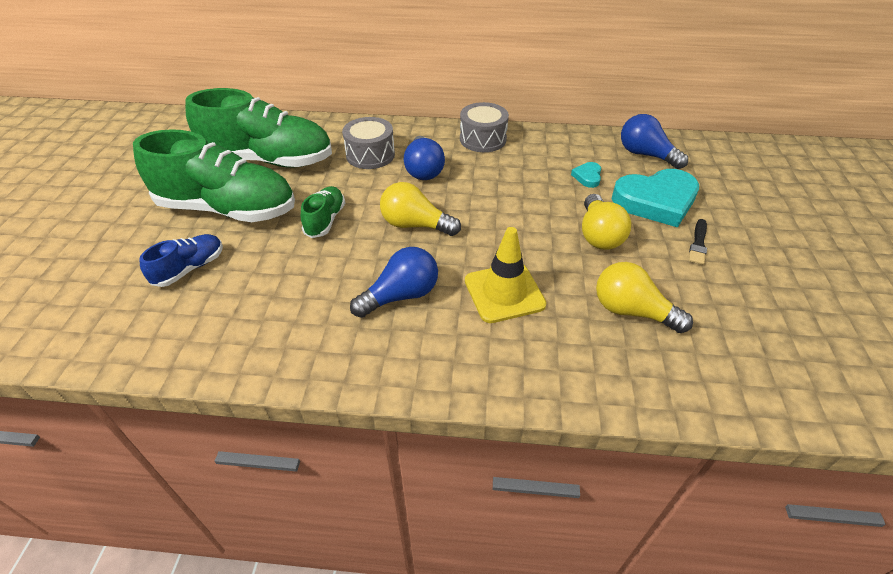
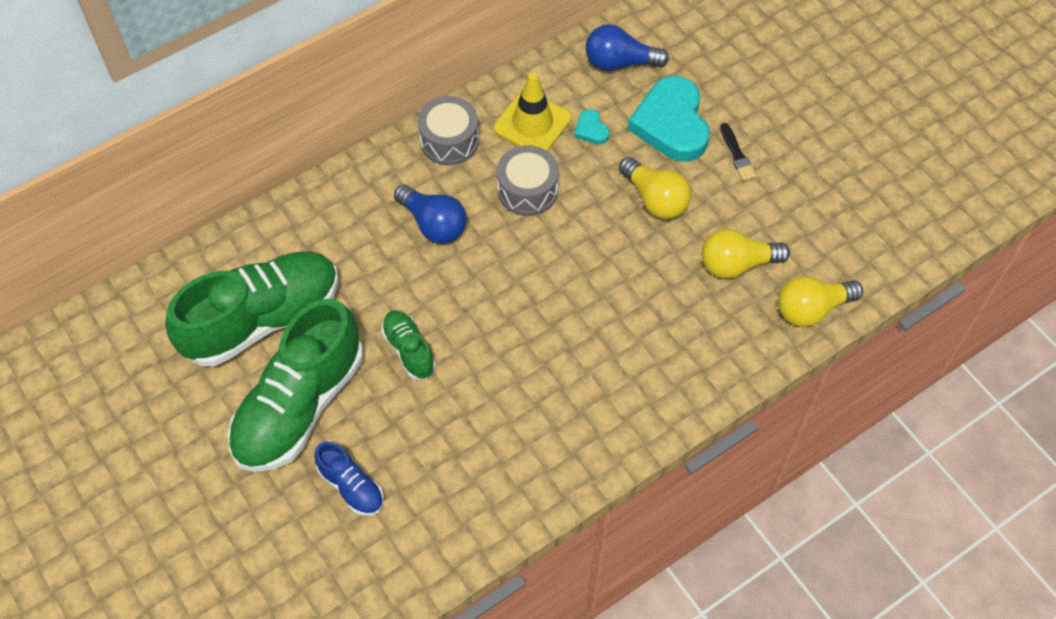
camera: 40 degrees left, 15 degrees up
(190, 269) = (351, 486): blue shoe -> blue shoe turned 135 degrees clockwise
(227, 209) = (300, 405): green shoe -> green shoe turned 150 degrees clockwise
(370, 155) = (359, 240): grey drum -> grey drum (527, 190)
(401, 295) = (557, 377): blue light bulb -> none
(415, 225) = (495, 297): yellow light bulb -> yellow light bulb (811, 309)
(504, 292) = (632, 315): yellow traffic cone -> yellow traffic cone (532, 123)
(656, 201) = (671, 124): turquoise heart -> turquoise heart turned 135 degrees clockwise

